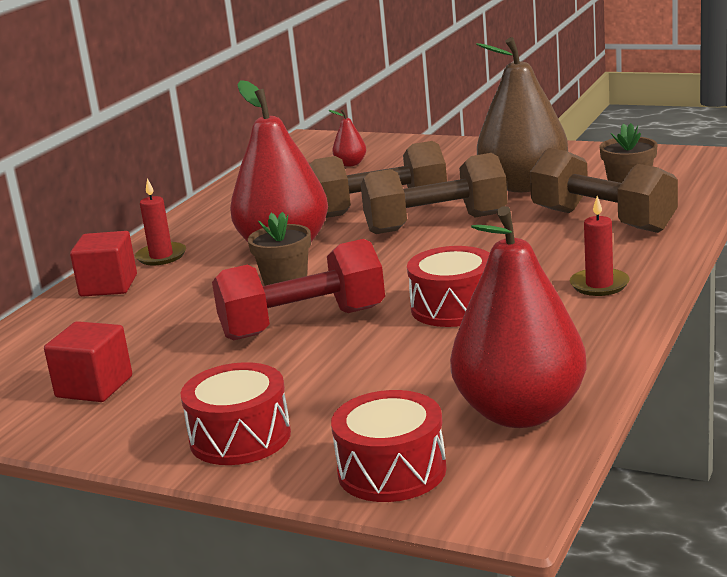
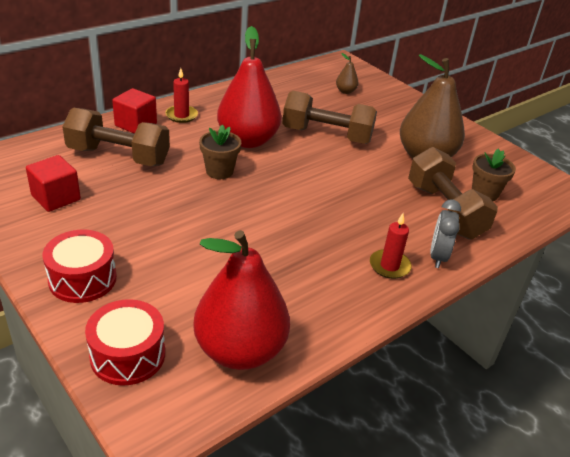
camera: 20 degrees right, 15 degrees up
(303, 324) = (199, 207): red dumbbell -> none
(350, 164) = (345, 91): red pear -> brown pear
(436, 224) = (345, 163): brown dumbbell -> brown dumbbell (118, 156)
(453, 307) = (289, 238): red drum -> none
(642, 258) = (437, 256): none -> grey clock

